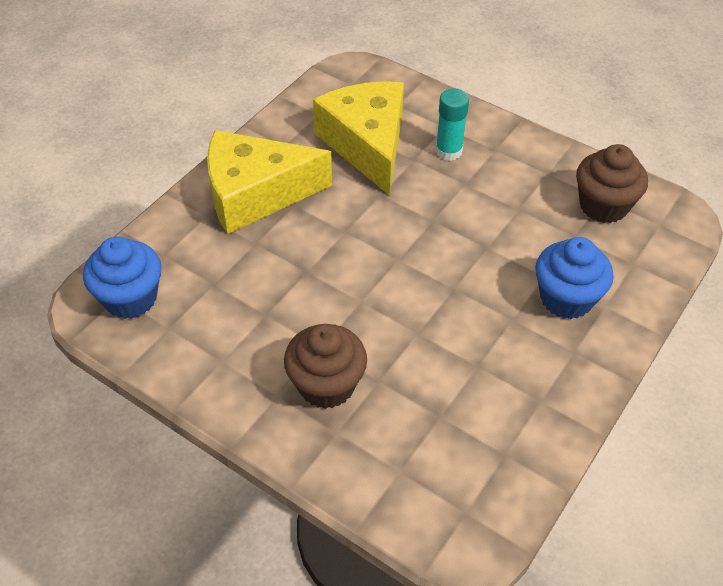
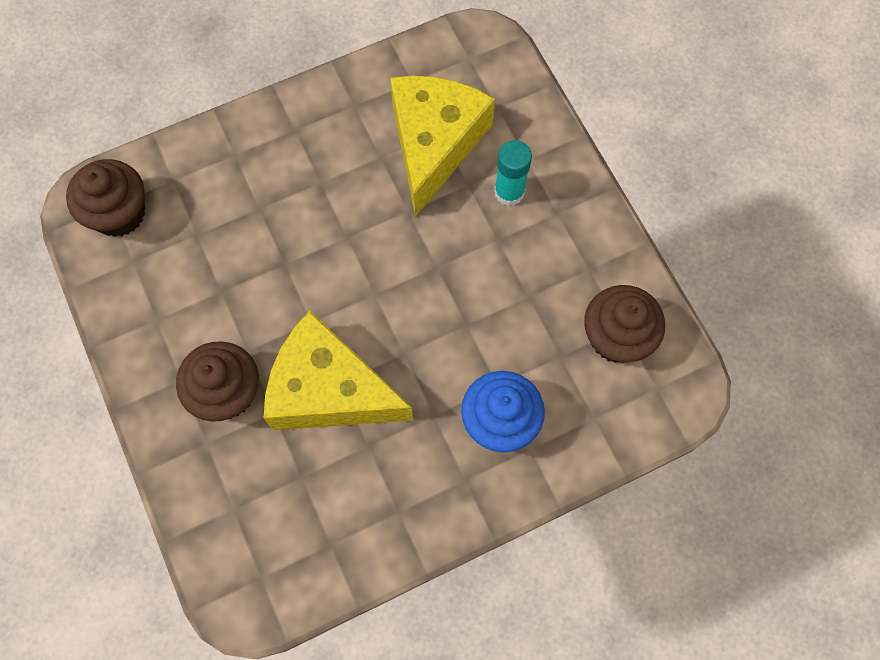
camera: 30 degrees right, 20 degrees up
(130, 298) = (119, 213): blue cupcake -> brown cupcake
(255, 194) = (293, 152): yellow cheese -> yellow cheese (329, 390)

